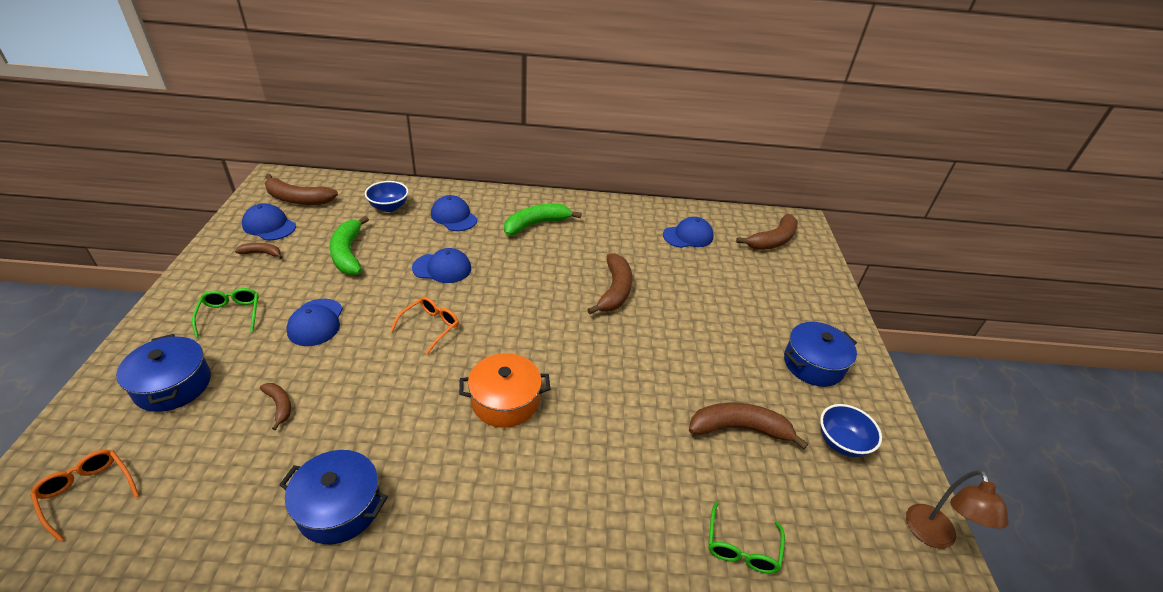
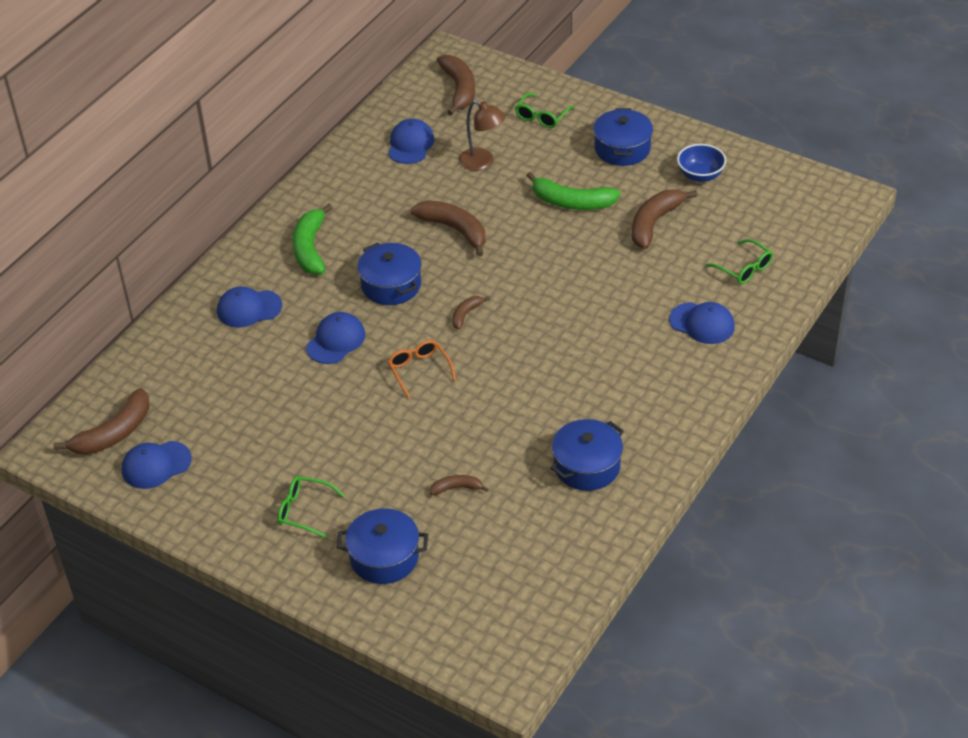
camera: 55 degrees left, 5 degrees up
(88, 493) = (482, 613): orange glasses -> none
(262, 253) = (209, 477): brown banana -> brown banana (466, 314)
(316, 322) = (359, 449): blue cap -> blue cap (702, 323)
(348, 253) = (259, 407): green banana -> green banana (571, 202)
(389, 207) = (190, 357): blue bowl -> none
(505, 401) = (542, 346): orange pot -> none
(524, 277) = (391, 285): none -> blue pot
(795, 296) = (542, 116): none -> green glasses
(933, 536) = (791, 174): brown lamp -> brown lamp (482, 162)

